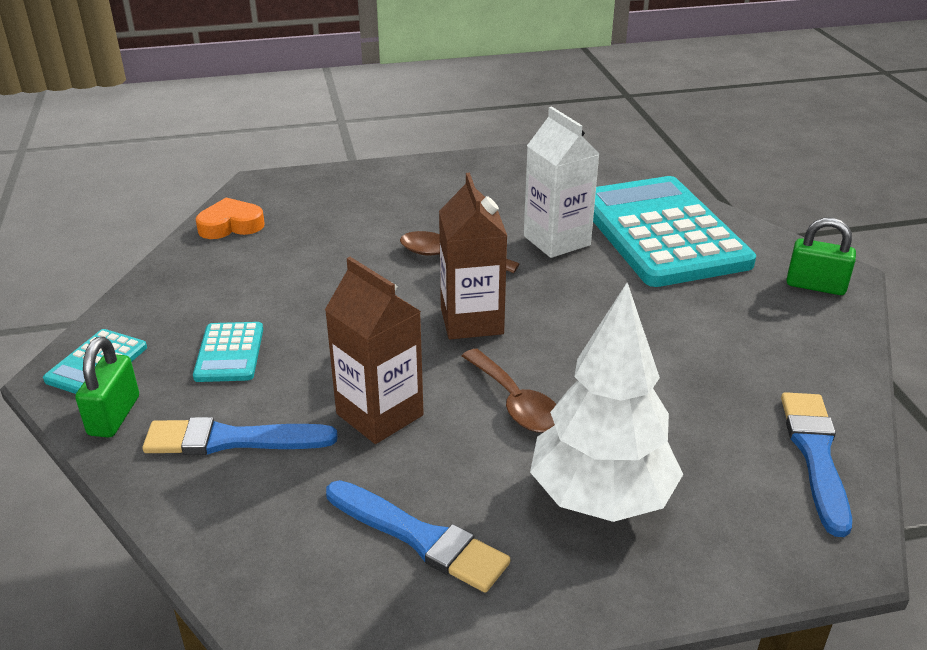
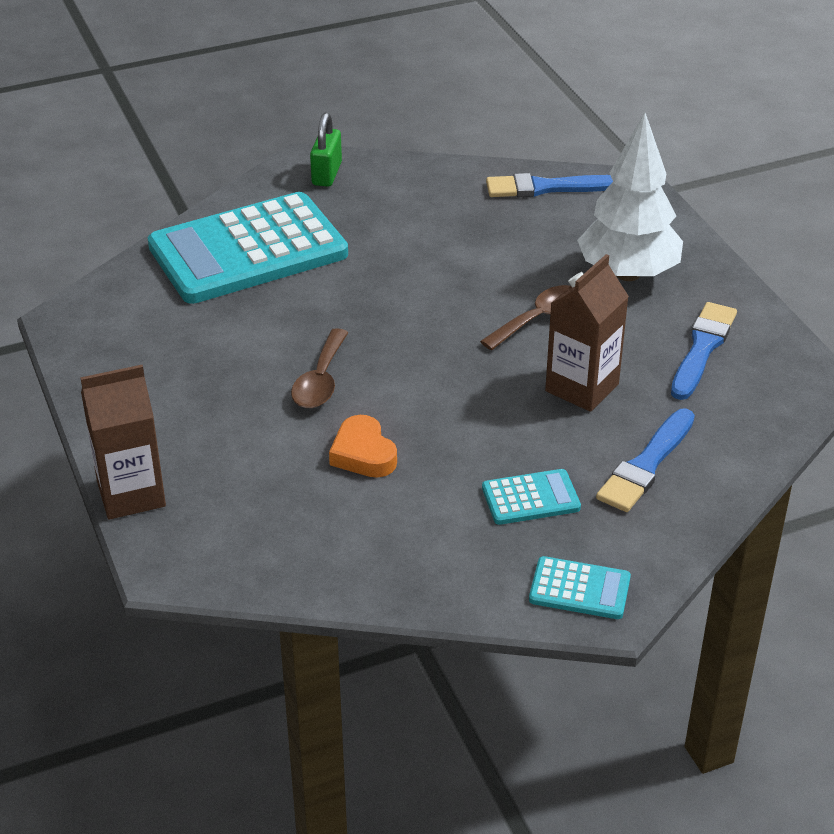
camera: 100 degrees left, 5 degrees up
(114, 416) = (647, 548): green padlock -> none
(231, 225) = (282, 565): orange heart -> orange heart (363, 454)
(232, 440) = (646, 465): blue brush -> blue brush turned 45 degrees clockwise
(471, 321) = (432, 353): brown carton -> brown carton (131, 494)
(556, 240) = (275, 313): white carton -> none

